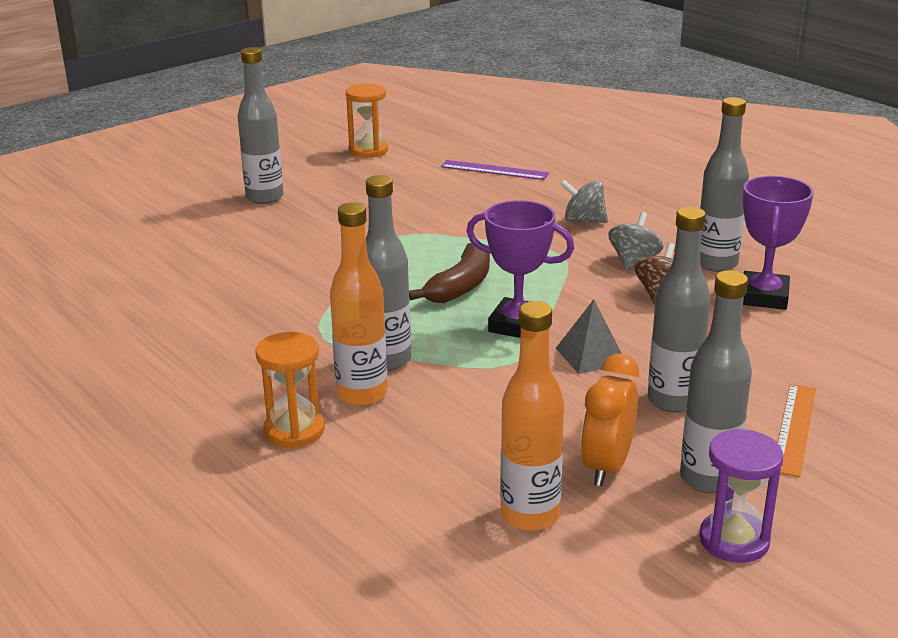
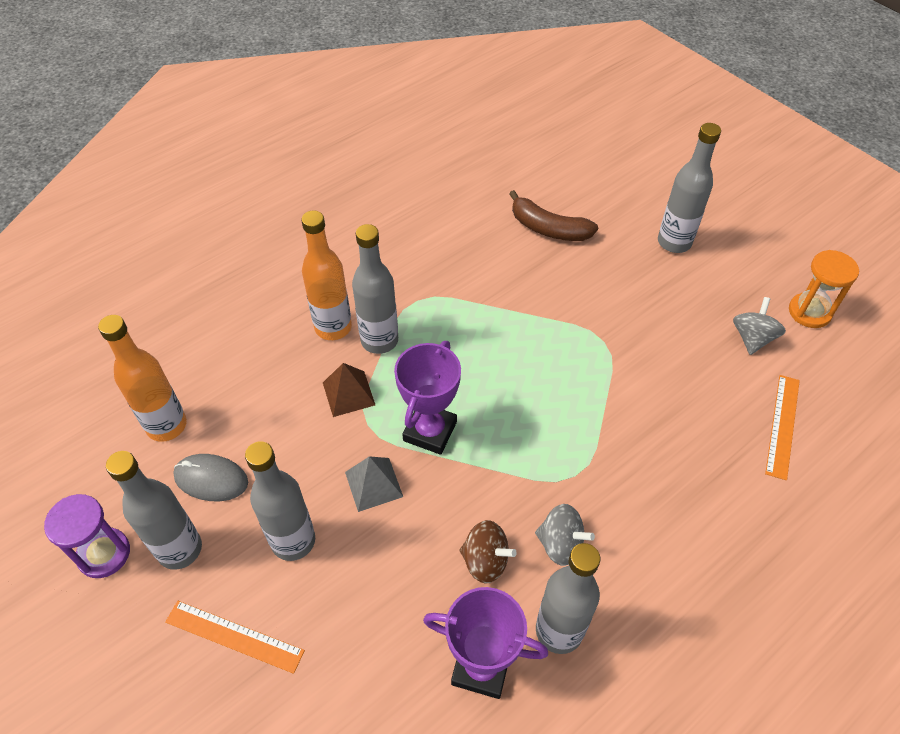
camera: 90 degrees right, 25 degrees up
(294, 430) = (292, 293): orange hourglass -> none
(460, 286) = (503, 390): brown banana -> brown banana (548, 228)
(469, 377) = (348, 393): none -> brown pyramid
(494, 170) = (782, 425): purple ruler -> orange ruler
(583, 221) = (657, 505): grey spinning top -> grey spinning top (752, 338)
(607, 467) = (211, 479): orange clock -> grey mouse

